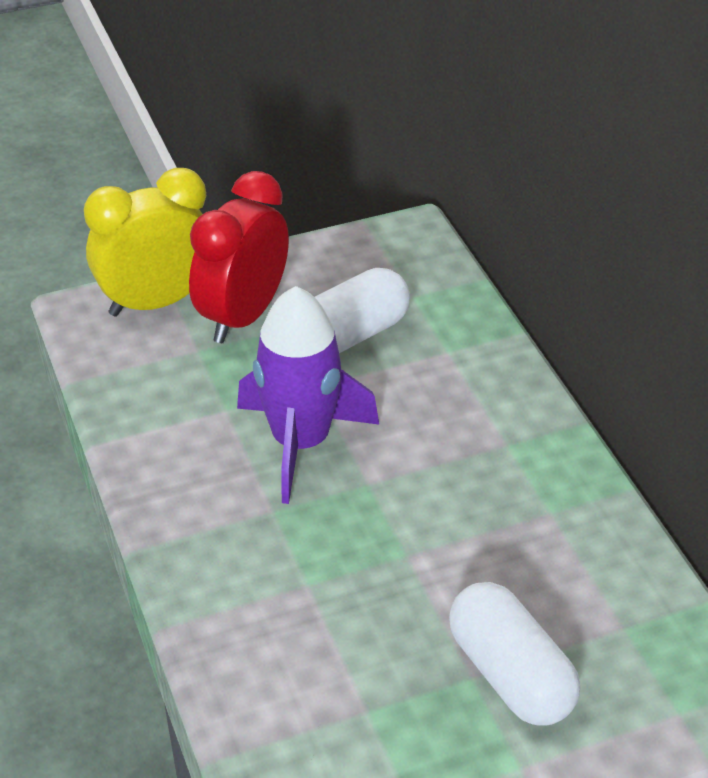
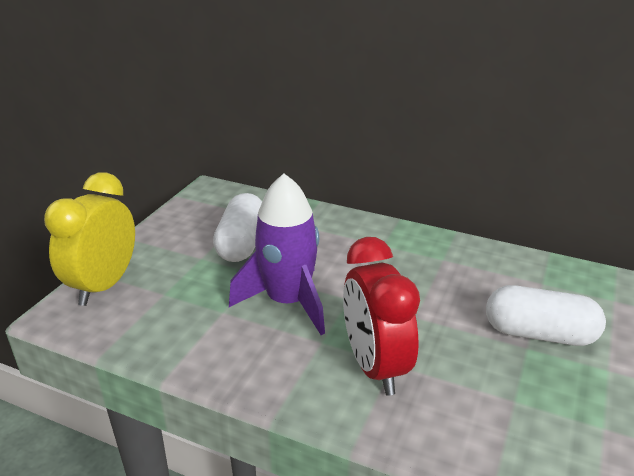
camera: 45 degrees left, 10 degrees down
(243, 317) = (169, 265): red clock -> red clock (375, 366)

